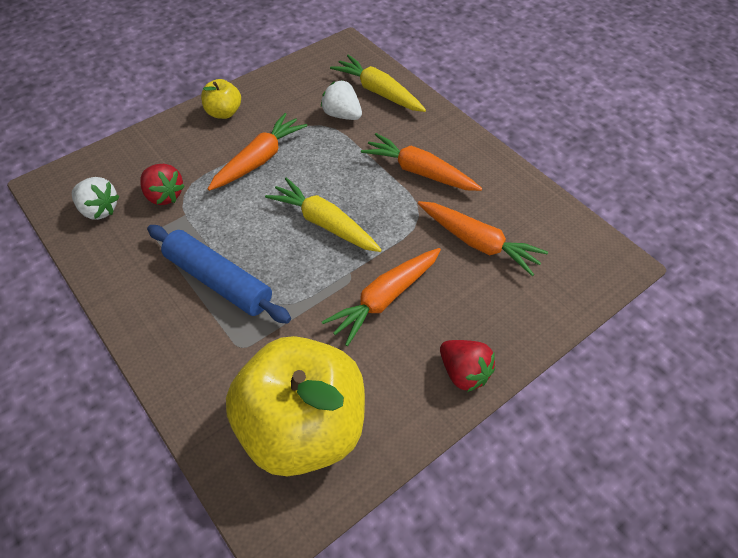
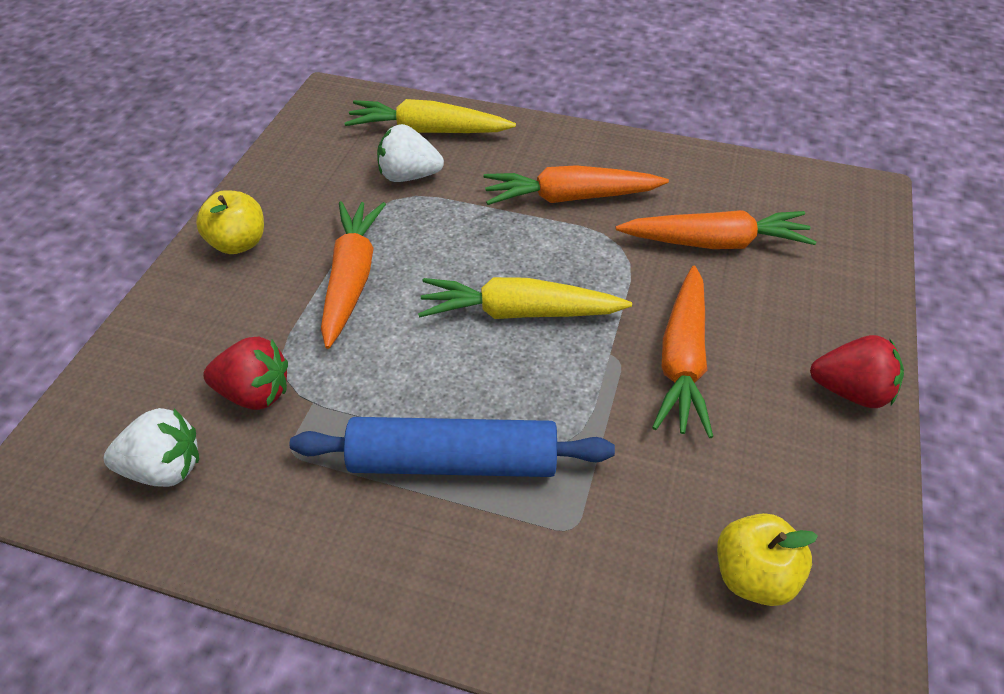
camera: 35 degrees left, 5 degrees down
(303, 427) = (753, 575): yellow apple -> yellow apple, size x0.43

